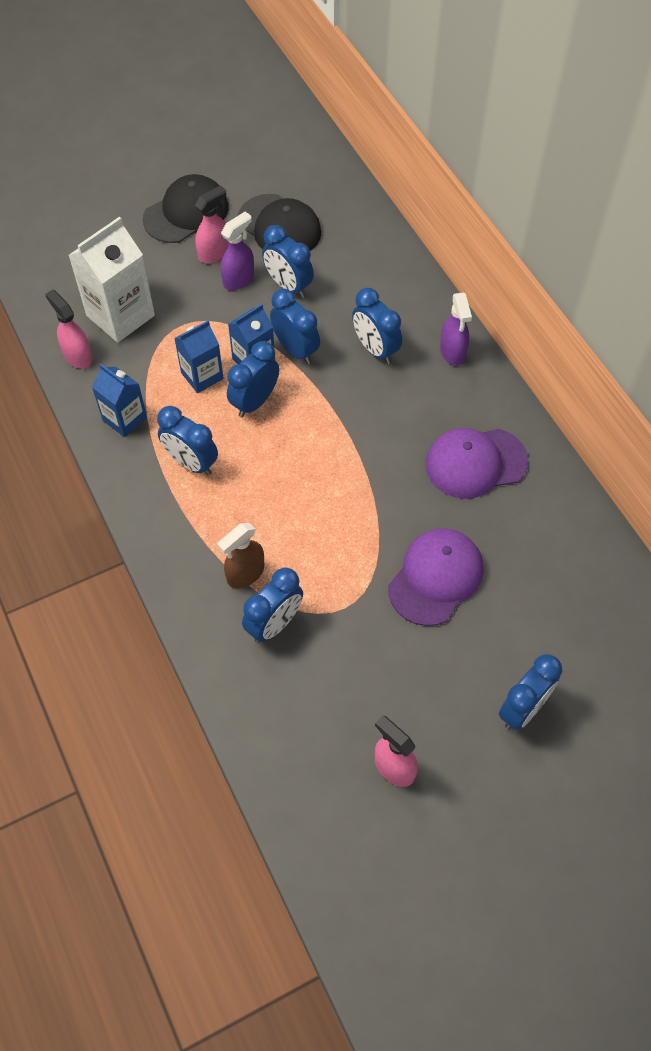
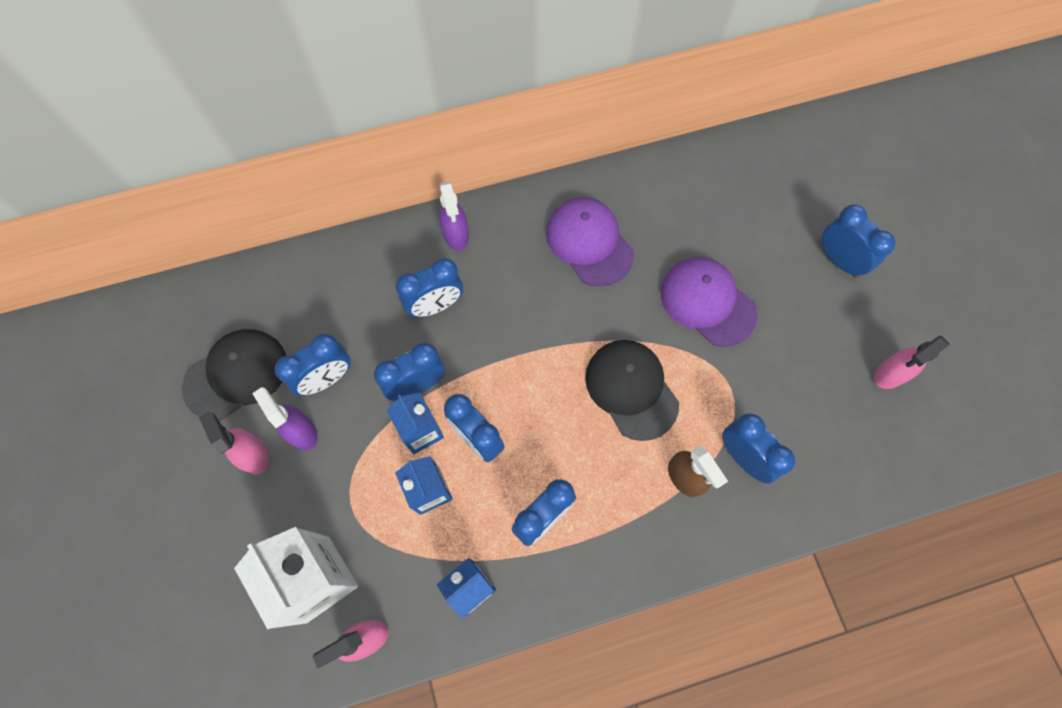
camera: 80 degrees left, 10 degrees up
(186, 213) = (179, 480): black cap -> black cap (631, 389)
(452, 352) = (456, 235): purple spray bottle -> purple spray bottle turned 75 degrees clockwise
(475, 463) = (589, 243): purple cap -> purple cap turned 150 degrees clockwise

